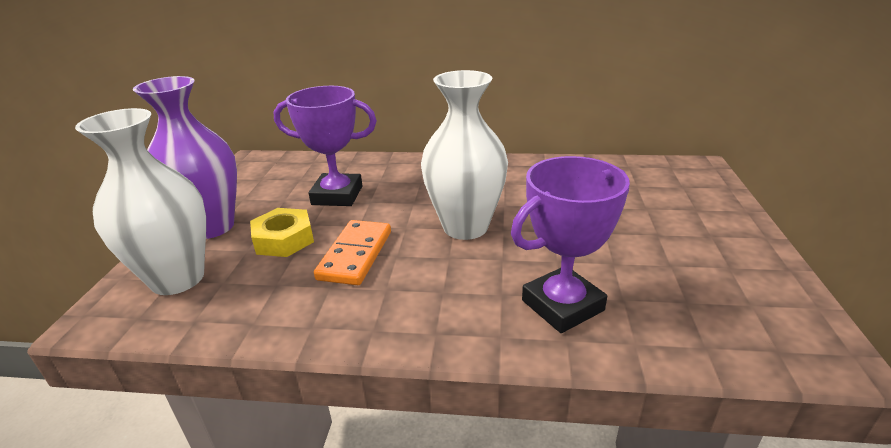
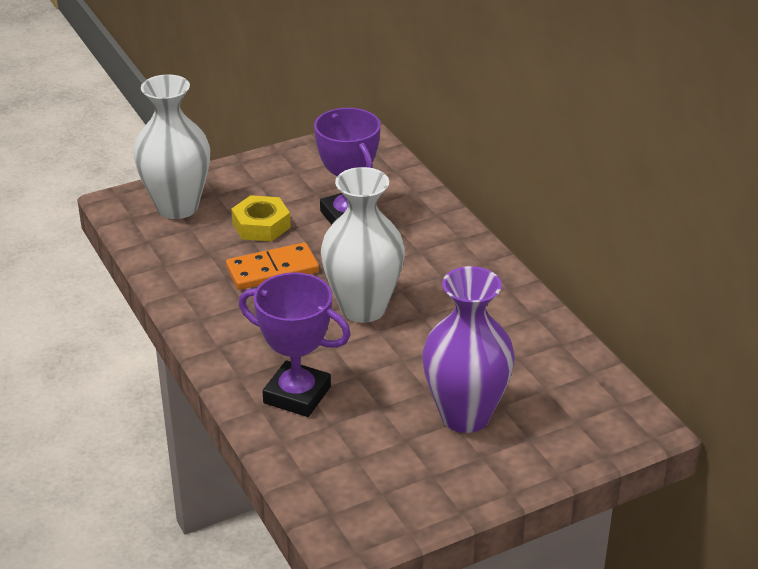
camera: 55 degrees right, 5 degrees up
(211, 227) = (245, 182): purple vase -> purple vase (465, 415)

